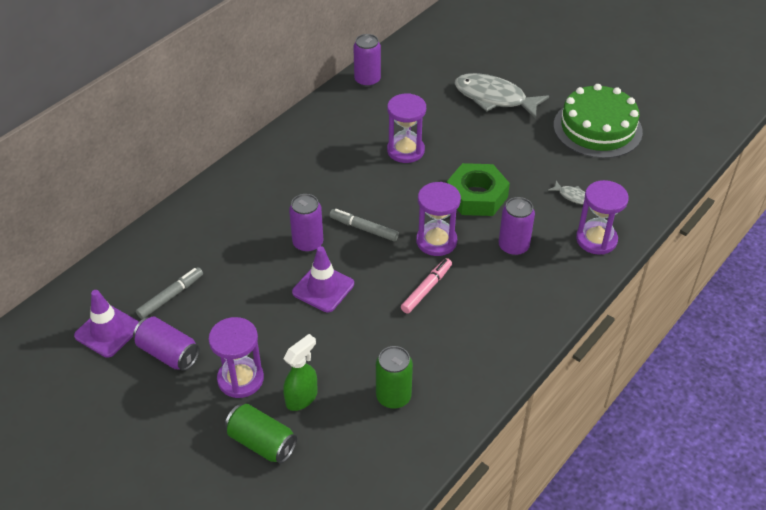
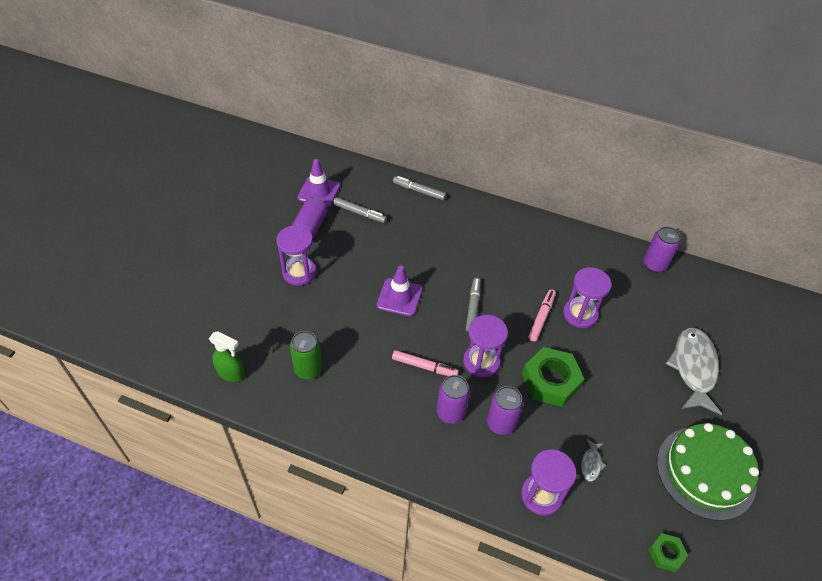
camera: 70 degrees right, 5 degrees up
(166, 230) = (419, 191): none -> grey marker
(262, 443) = (249, 300): green can -> none
(302, 398) = (292, 312): green spray bottle -> green spray bottle (231, 373)
(308, 243) = (441, 275): purple can -> purple can (450, 412)
(398, 180) = (541, 317): none -> pink marker
(665, 178) = (666, 554): none -> green nut

